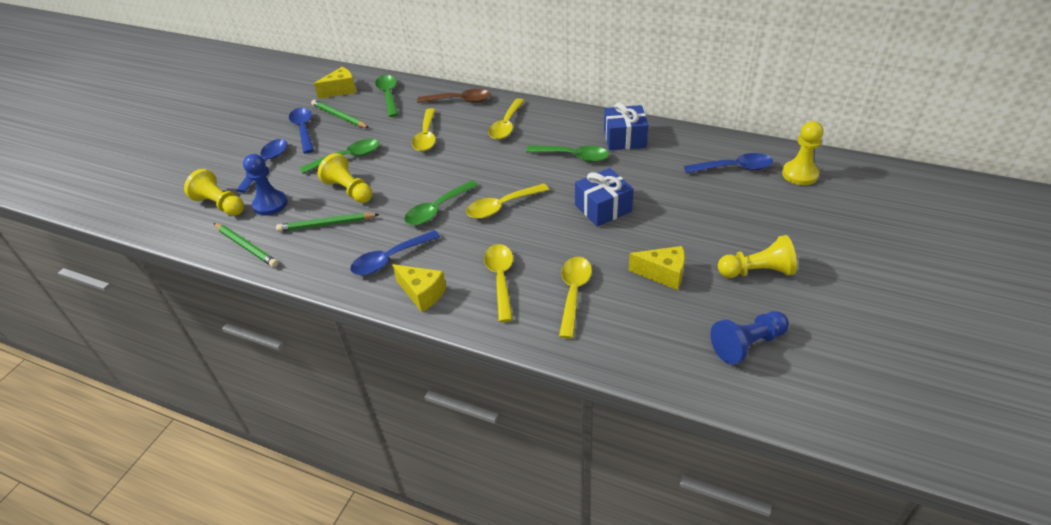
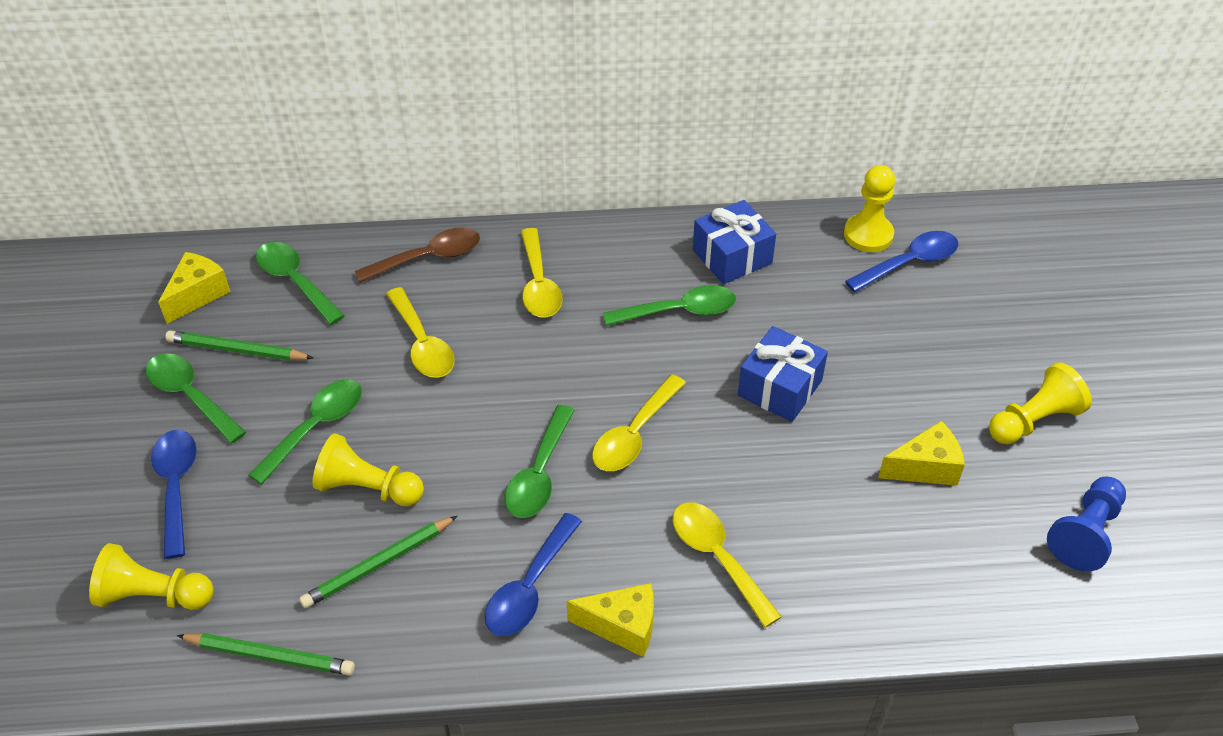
camera: 30 degrees left, 5 degrees up
(270, 204) = (248, 562): blue pawn -> none
(303, 129) = (190, 396): blue spoon -> green spoon
(573, 293) = (831, 541): yellow spoon -> none
(799, 174) = (995, 248): yellow pawn -> yellow pawn (868, 235)

